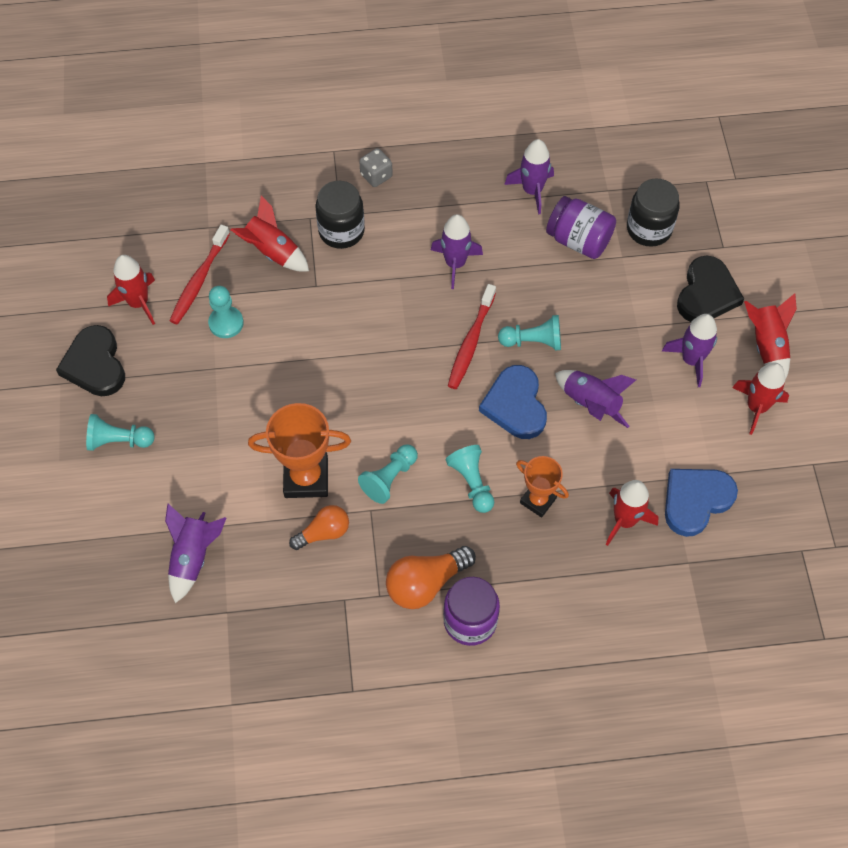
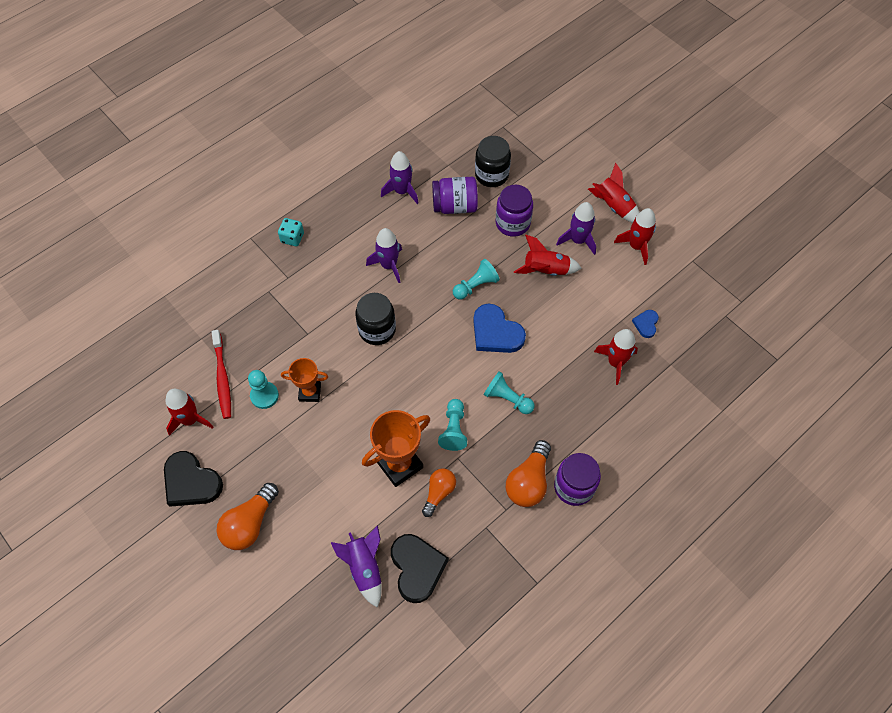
camera: 35 degrees left, 0 degrees up
(119, 441) = (250, 523): turquoise pawn -> orange light bulb
(272, 252) = (260, 329): red rocket -> red rocket (545, 270)
(341, 231) = (297, 287): black jar -> black jar (377, 330)
(376, 176) = (292, 238): grey dice -> turquoise dice
(471, 342) = (437, 310): red toothbrush -> none
(538, 500) = (555, 383): orange trophy -> orange trophy (310, 392)
(590, 404) = (540, 303): purple rocket -> none
(630, 297) = (512, 223): none -> purple jar
(695, 500) = (646, 324): blue heart -> blue heart, size x0.52
(706, 293) = (555, 195): black heart -> black heart (417, 568)

